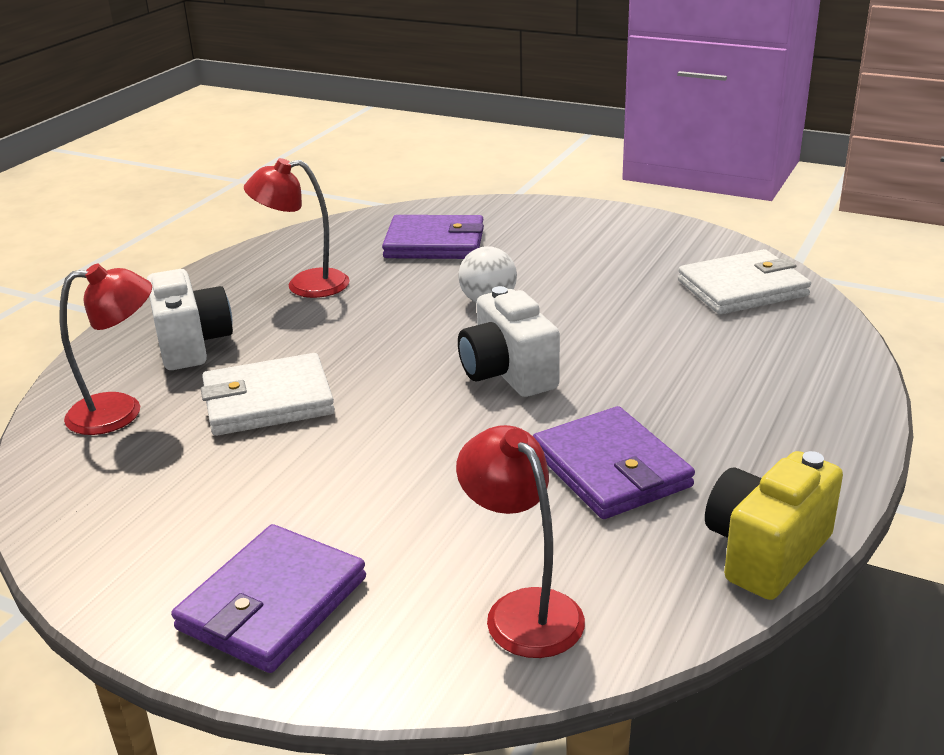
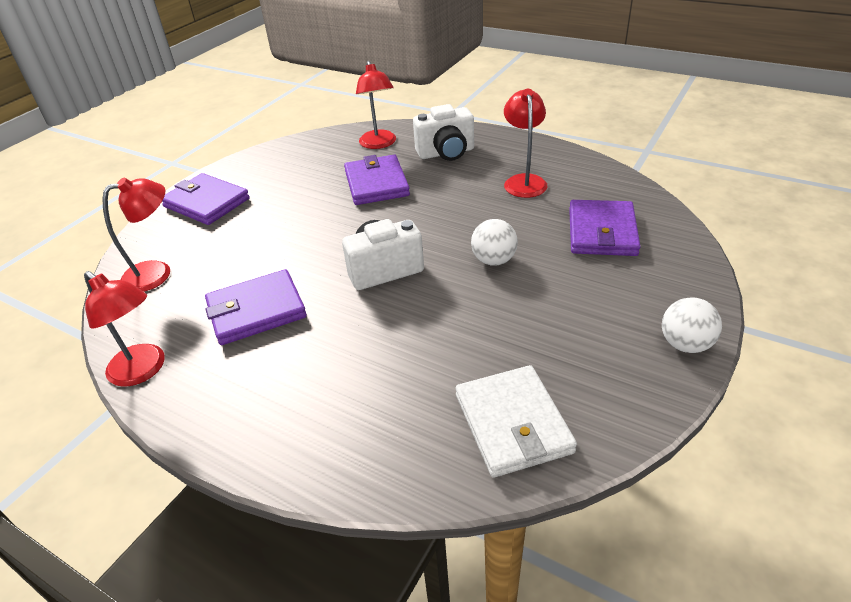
camera: 95 degrees right, 10 degrees up
(268, 401) = (376, 183): white wallet -> purple wallet
(616, 217) = (685, 344): none -> white ball
(766, 552) = (143, 371): yellow camera -> red lamp

